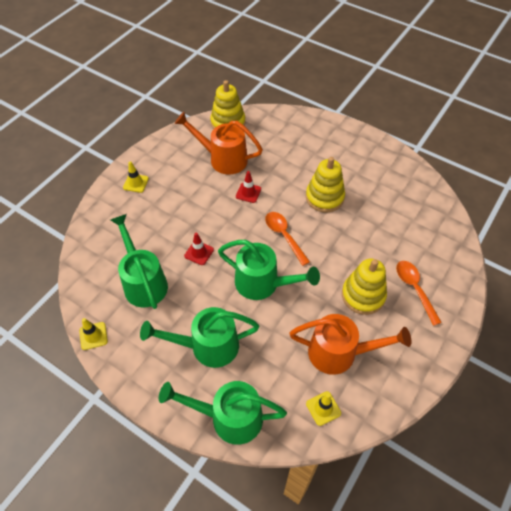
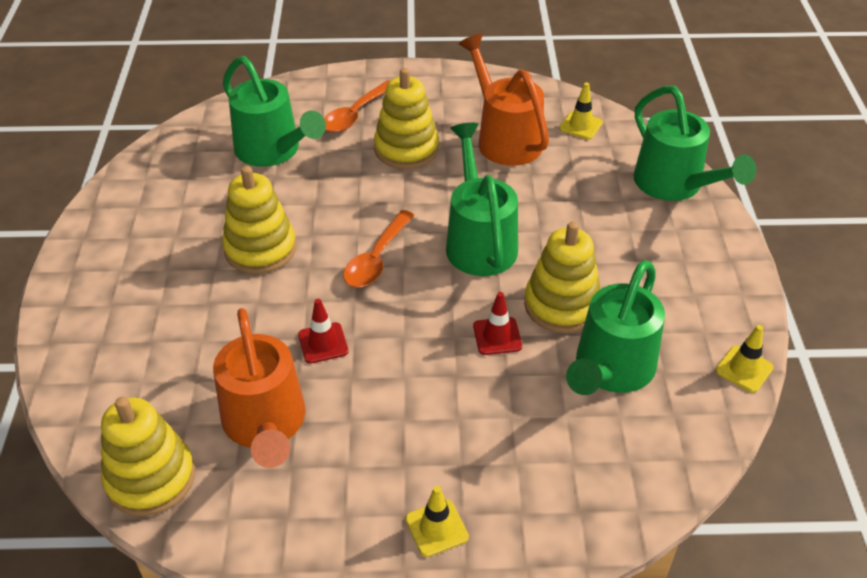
camera: 125 degrees left, 10 degrees down
(194, 290) = (561, 305): none -> yellow stacking toy
(207, 346) = (621, 246): green watering can -> green watering can (273, 151)

